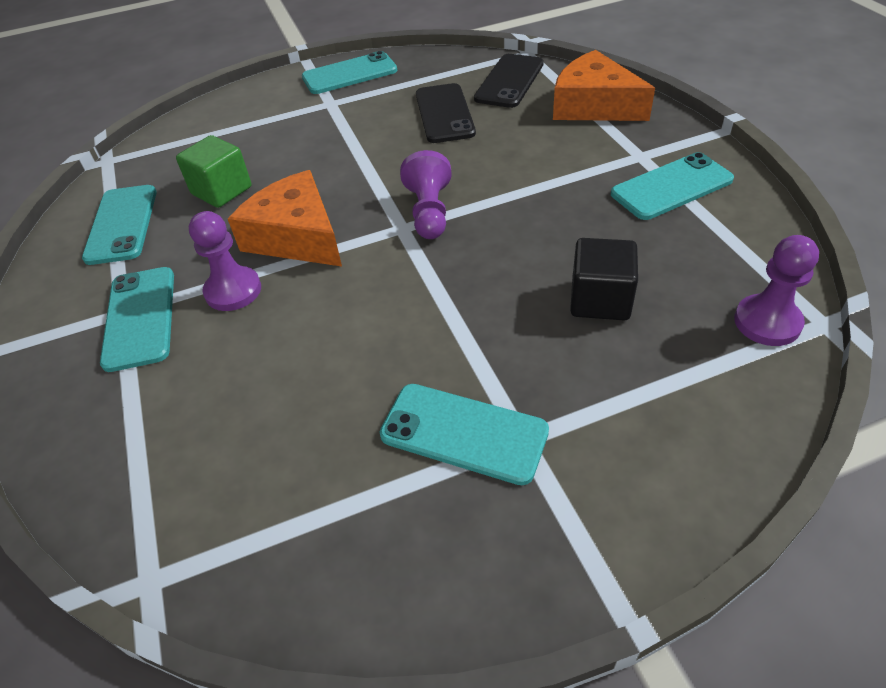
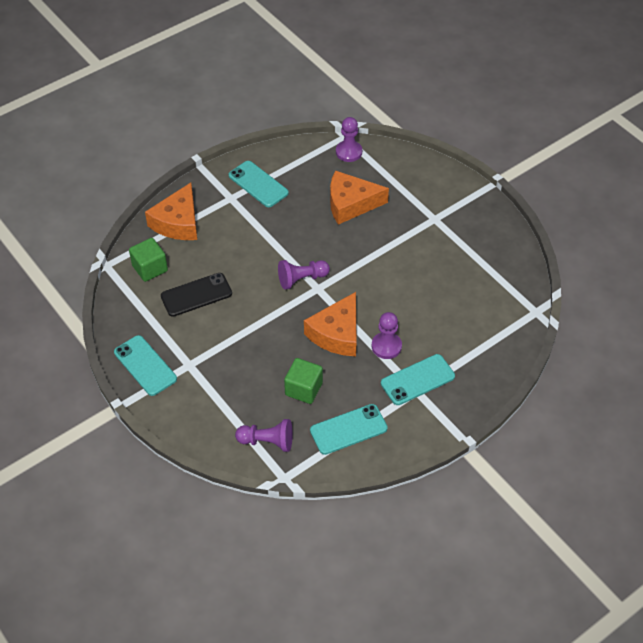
camera: 110 degrees left, 5 degrees up
(168, 152) = (267, 441): none -> purple pawn
(463, 433) = (438, 236): turquoise phone -> none
(509, 81) = (150, 268): black phone -> green cube
(600, 300) = (351, 204): black cube -> orange cheese

